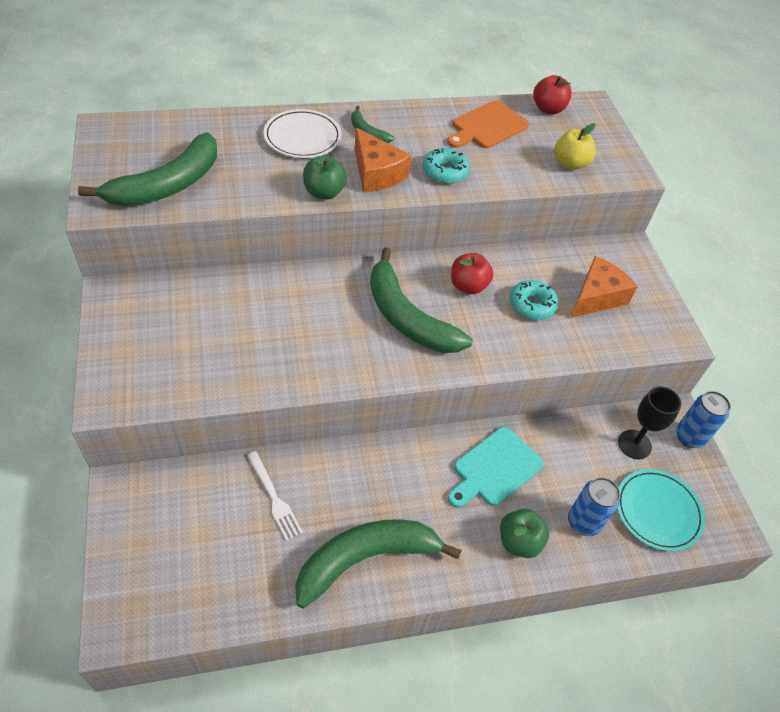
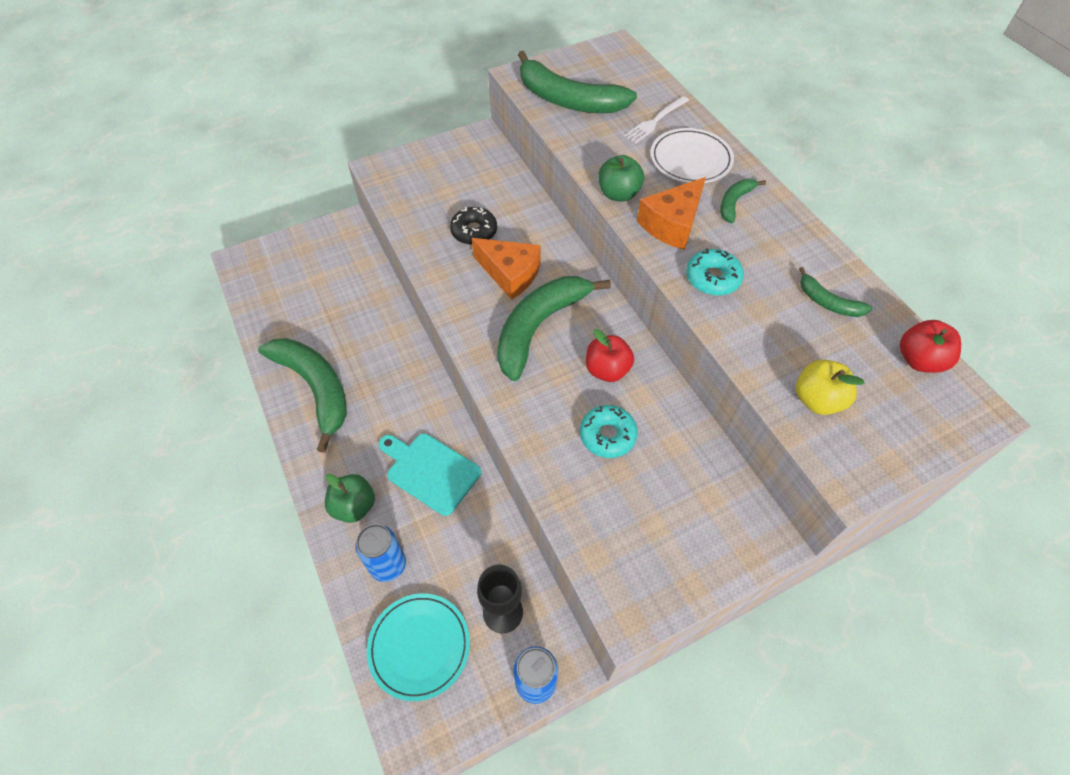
camera: 80 degrees right, 5 degrees up
(261, 334) = (474, 231): none -> black donut
(274, 498) = (358, 313): white fork -> white fork (655, 121)
(487, 126) = (827, 302): orange cutting board -> green banana
(597, 297) = (655, 504): orange cheese -> orange cheese (510, 274)

